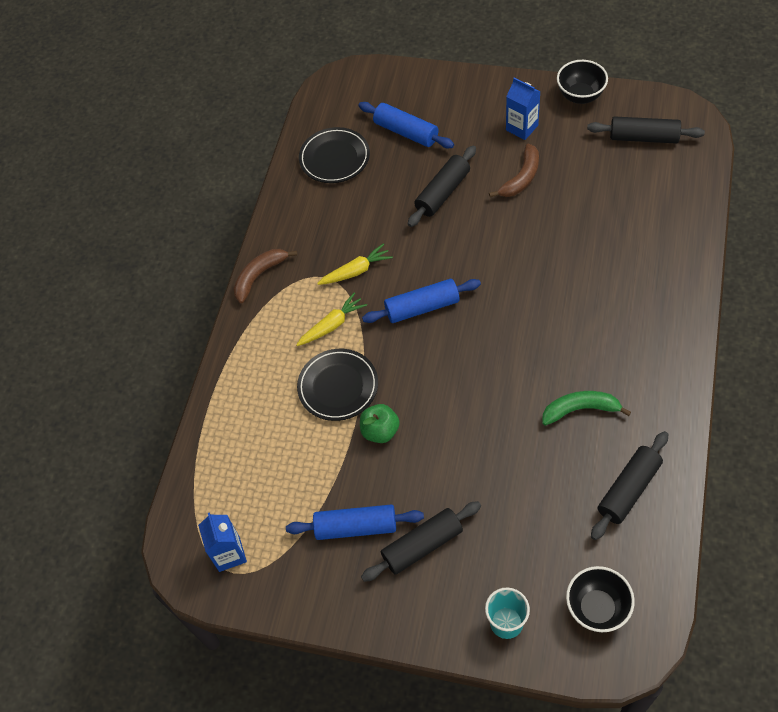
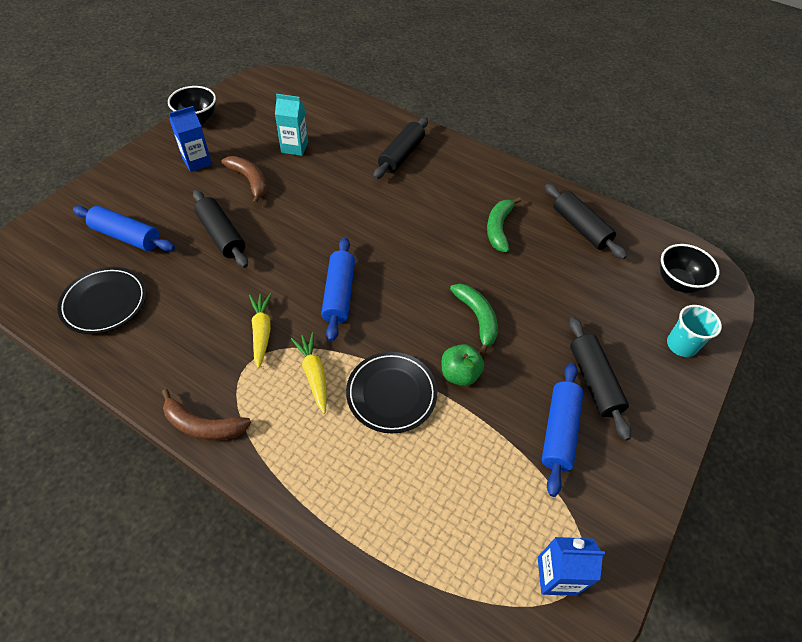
camera: 80 degrees left, 5 degrees down
(259, 276) = (203, 425): brown banana -> brown banana turned 45 degrees counterclockwise
(406, 132) = (127, 236): blue rolling pin -> blue rolling pin turned 60 degrees clockwise
(449, 426) = (477, 318): none -> green banana
(591, 189) = (294, 147): none -> turquoise carton
(643, 137) = (269, 104): black rolling pin -> black rolling pin (401, 155)

